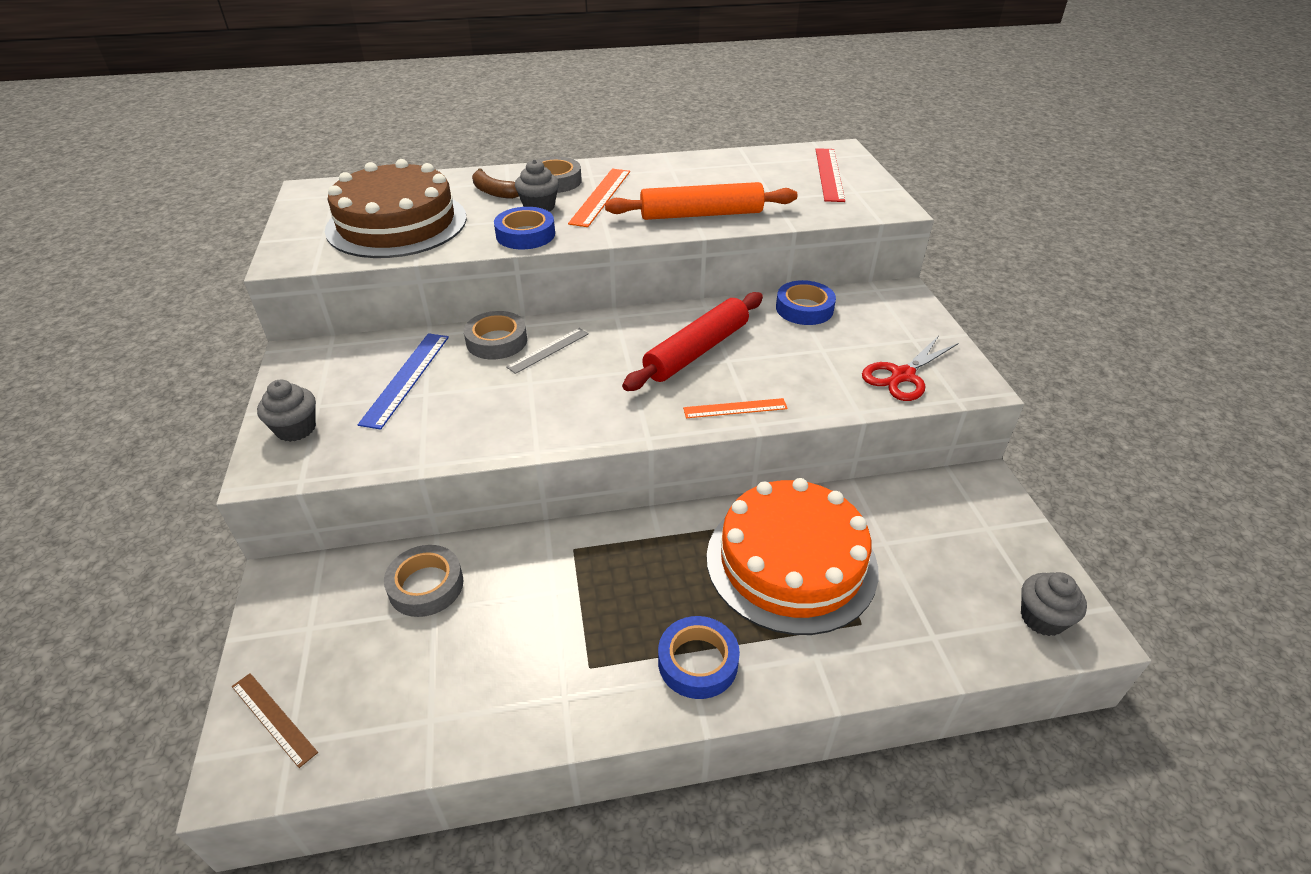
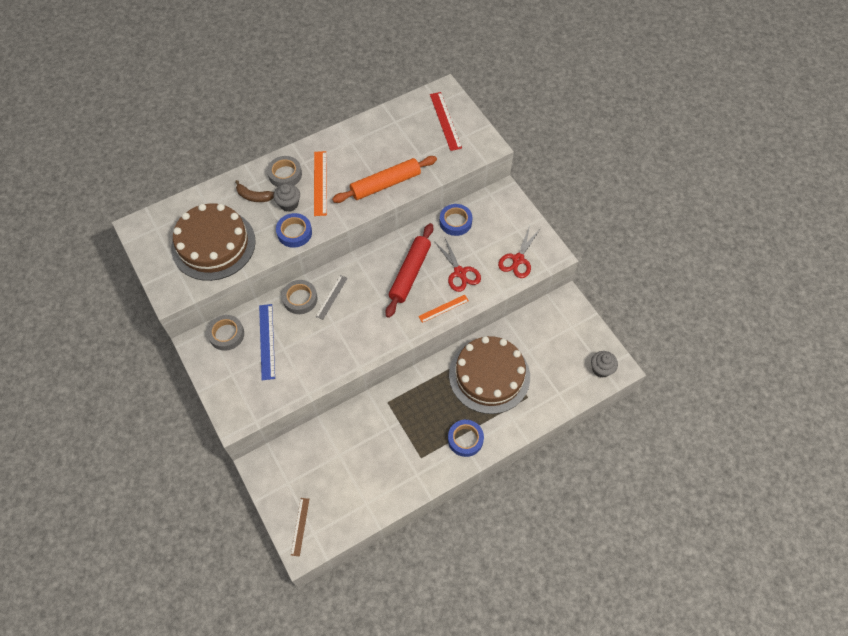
camera: 20 degrees left, 20 degrees up
(273, 718) = (300, 526): brown ruler -> brown ruler turned 75 degrees clockwise
(296, 429) = (231, 392): grey cupcake -> none
(426, 586) = (328, 444): grey tape -> grey tape (226, 334)
(786, 369) = (460, 272): none -> red scissors
(791, 562) = (489, 375): orange cake -> brown cake

